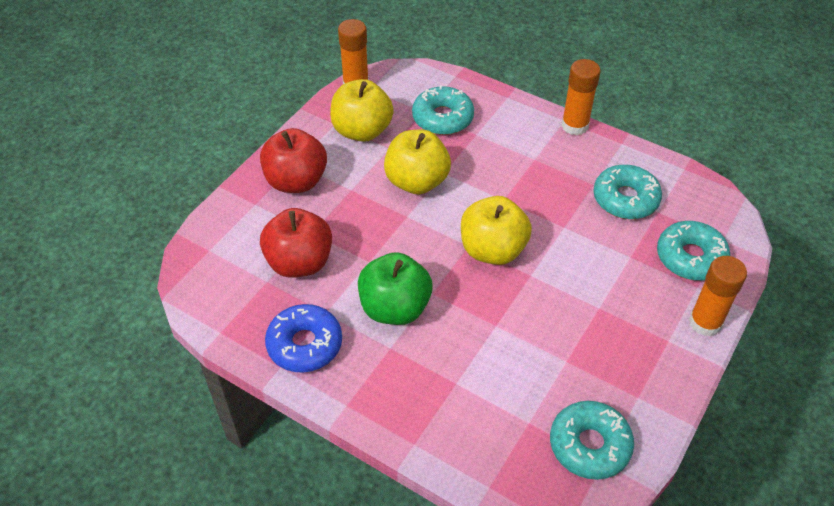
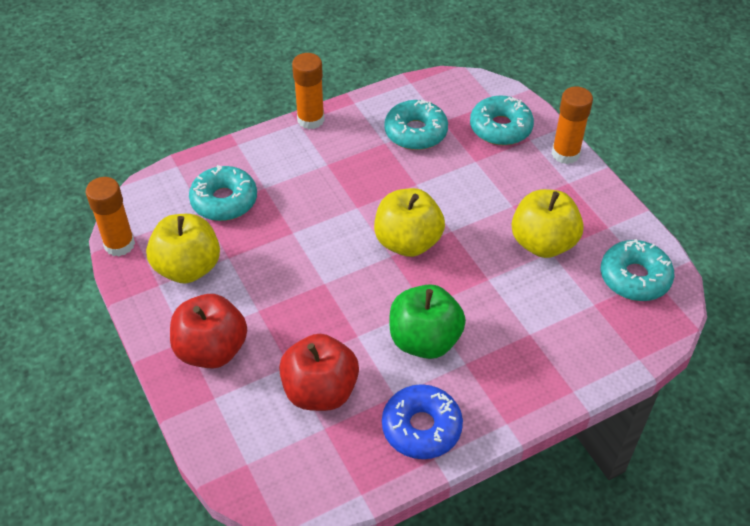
camera: 60 degrees left, 0 degrees up
(417, 181) = (288, 256): yellow apple -> yellow apple (543, 243)

